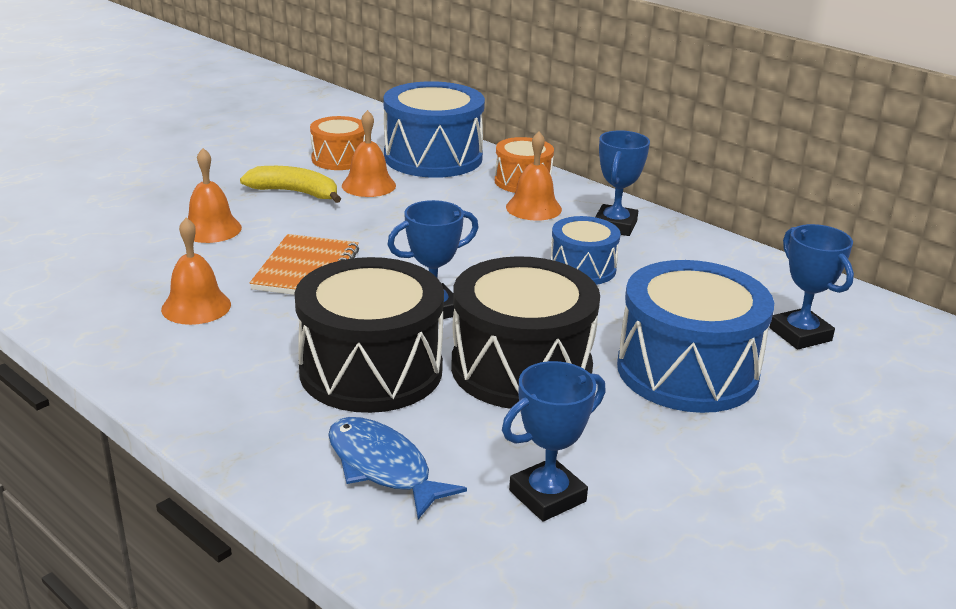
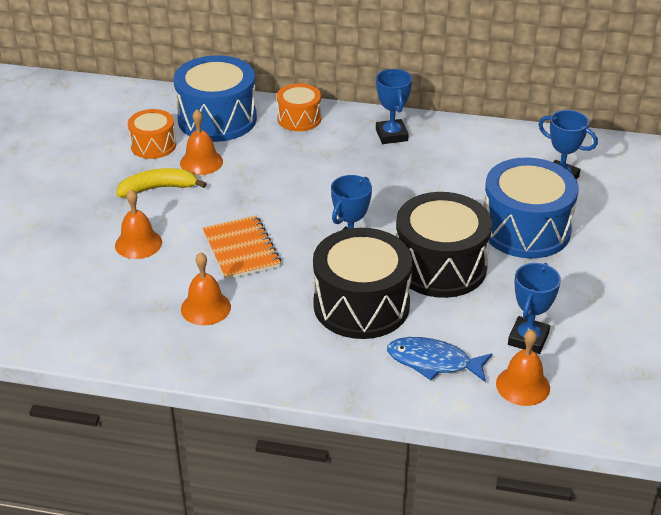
camera: 30 degrees left, 10 degrees up
(533, 208) = (329, 140): orange bell -> orange bell (523, 385)
(582, 268) = (405, 178): blue drum -> none

